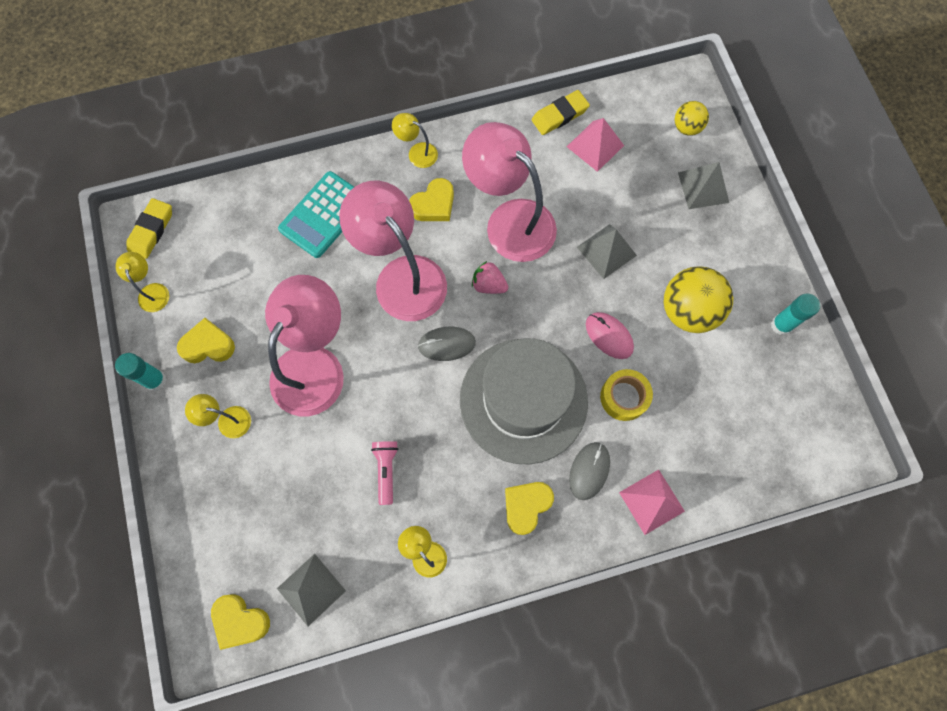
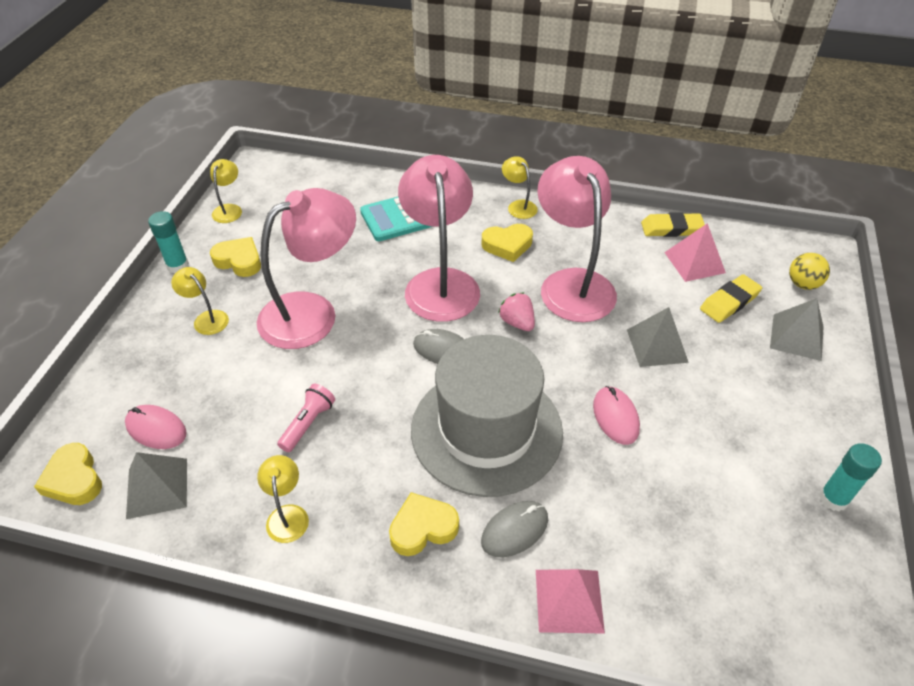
camera: 30 degrees right, 25 degrees down
(151, 230) = (263, 174): yellow eraser -> yellow eraser (729, 302)
(269, 543) = (156, 429): none -> pink mouse
(624, 397) = (598, 479): yellow tape -> none
(688, 311) = (721, 434): yellow ball -> none

